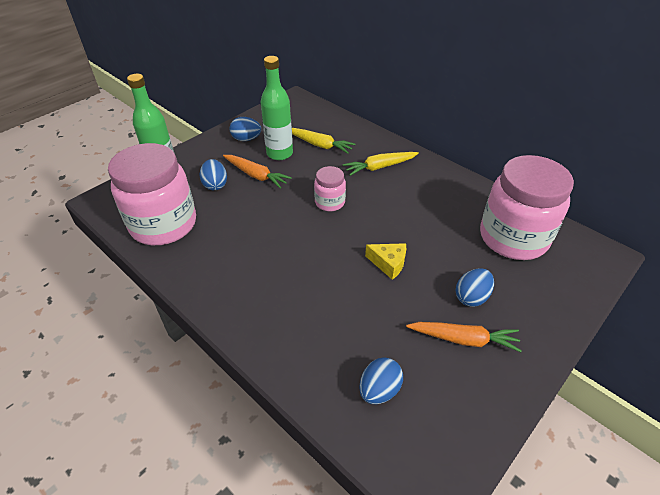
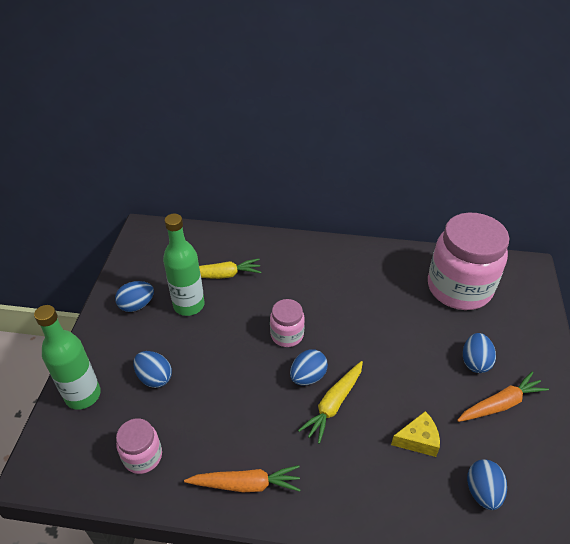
camera: 35 degrees left, 0 degrees up
(163, 224) = (143, 456): pink jar -> pink jar, size x0.48
(256, 175) = (188, 343): orange carrot -> orange carrot (246, 484)
(318, 236) = (308, 376): none -> blue egg
(379, 167) = (298, 272): yellow carrot -> yellow carrot (333, 404)
(388, 264) = (390, 369): yellow cheese -> yellow cheese (418, 440)

